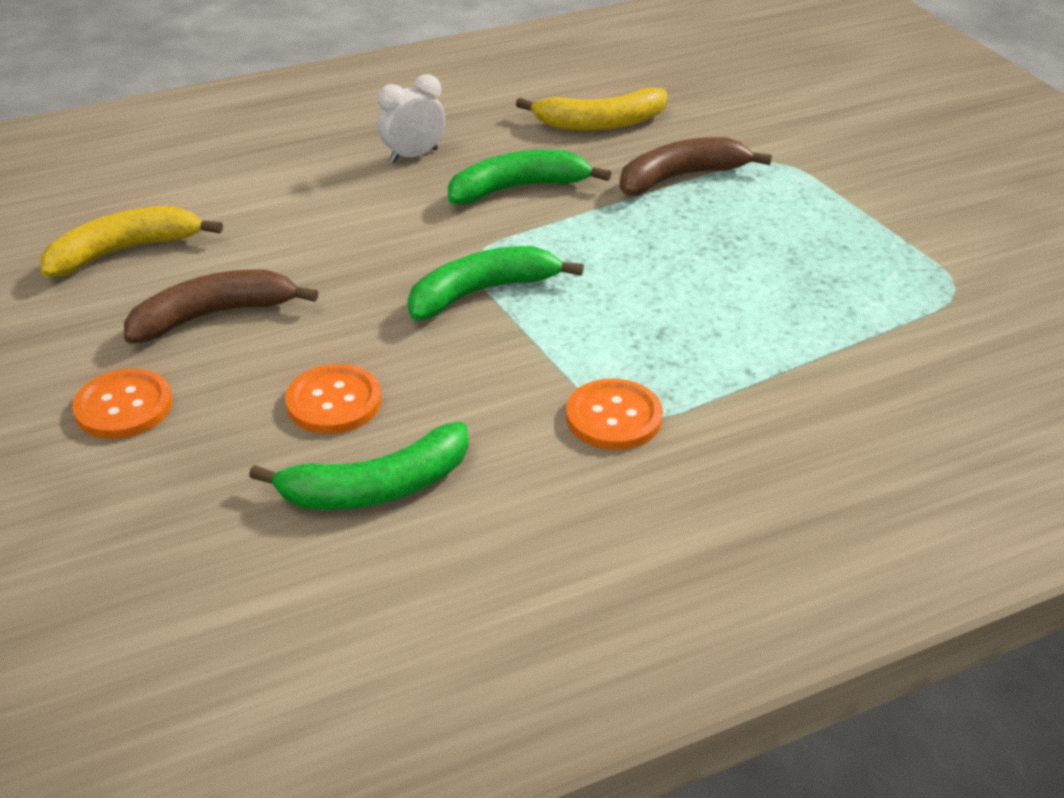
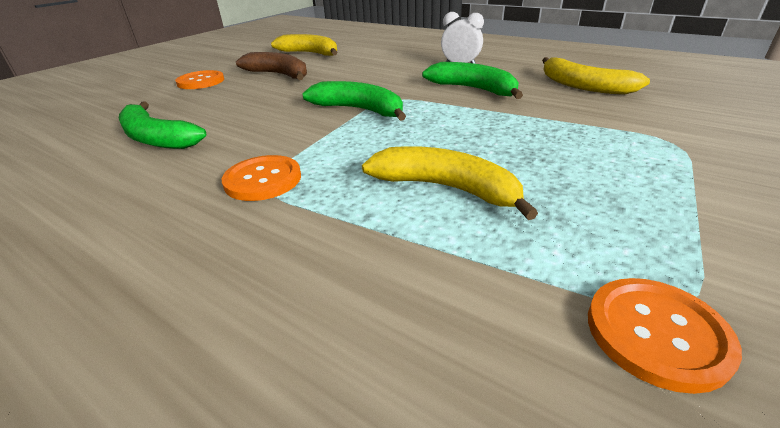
camera: 60 degrees right, 5 degrees down
(334, 402) = (228, 110): orange button -> orange button (656, 333)
(680, 177) = (576, 120): brown banana -> none
(741, 311) = (446, 188): none -> yellow banana

